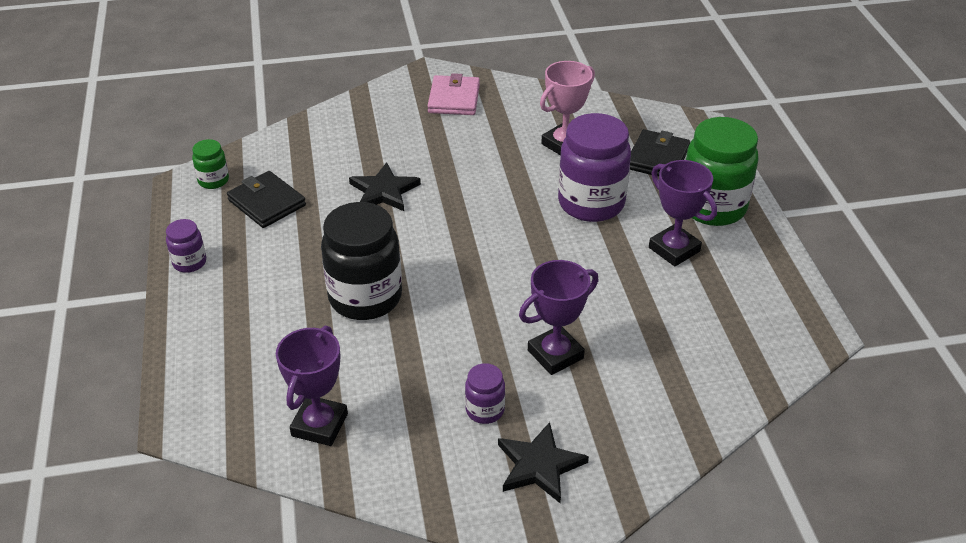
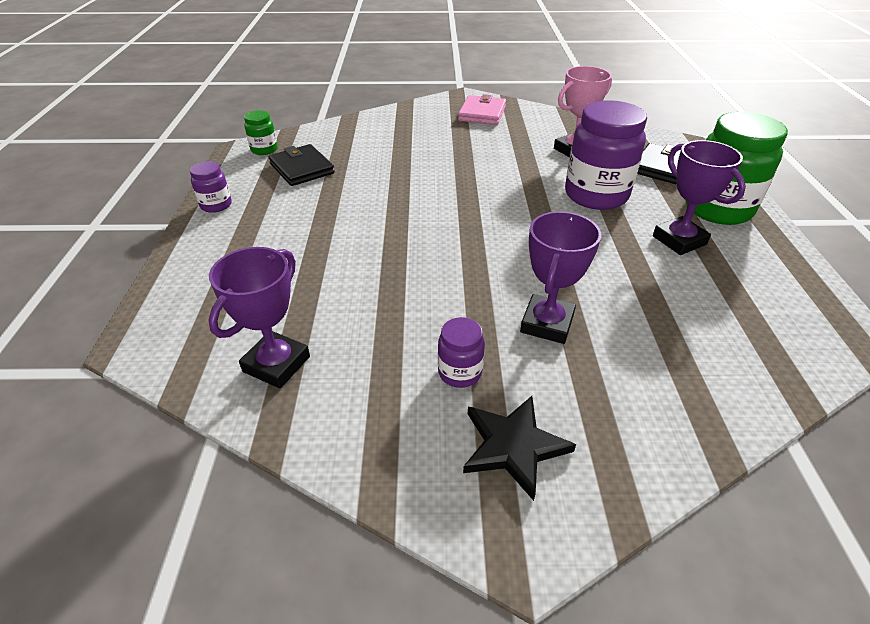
camera: 10 degrees right, 0 degrees up
(365, 297) = (363, 249): black jar -> none
(384, 191) = (406, 169): black star -> none
(555, 354) = (547, 323): purple trophy -> purple trophy turned 45 degrees counterclockwise

